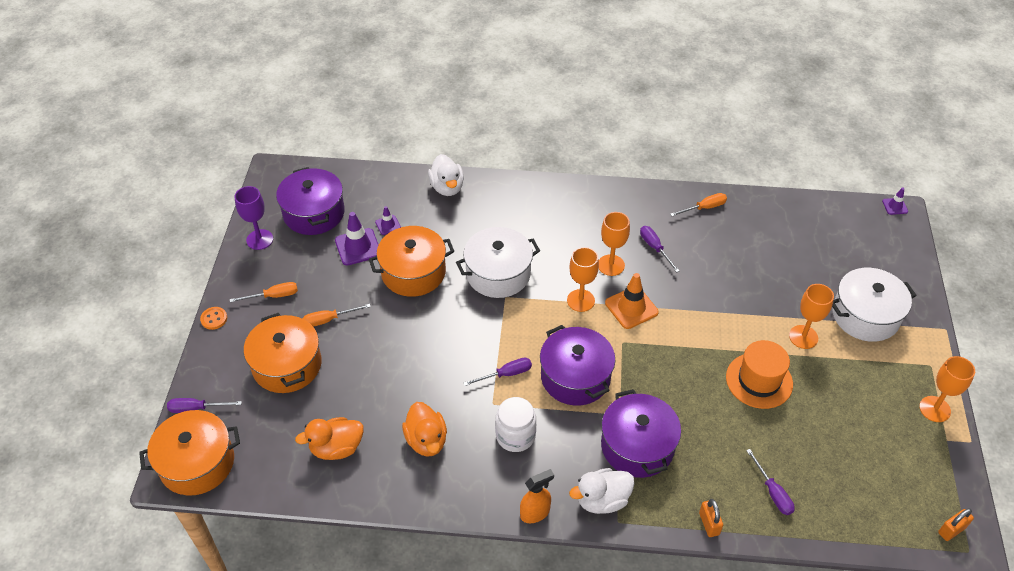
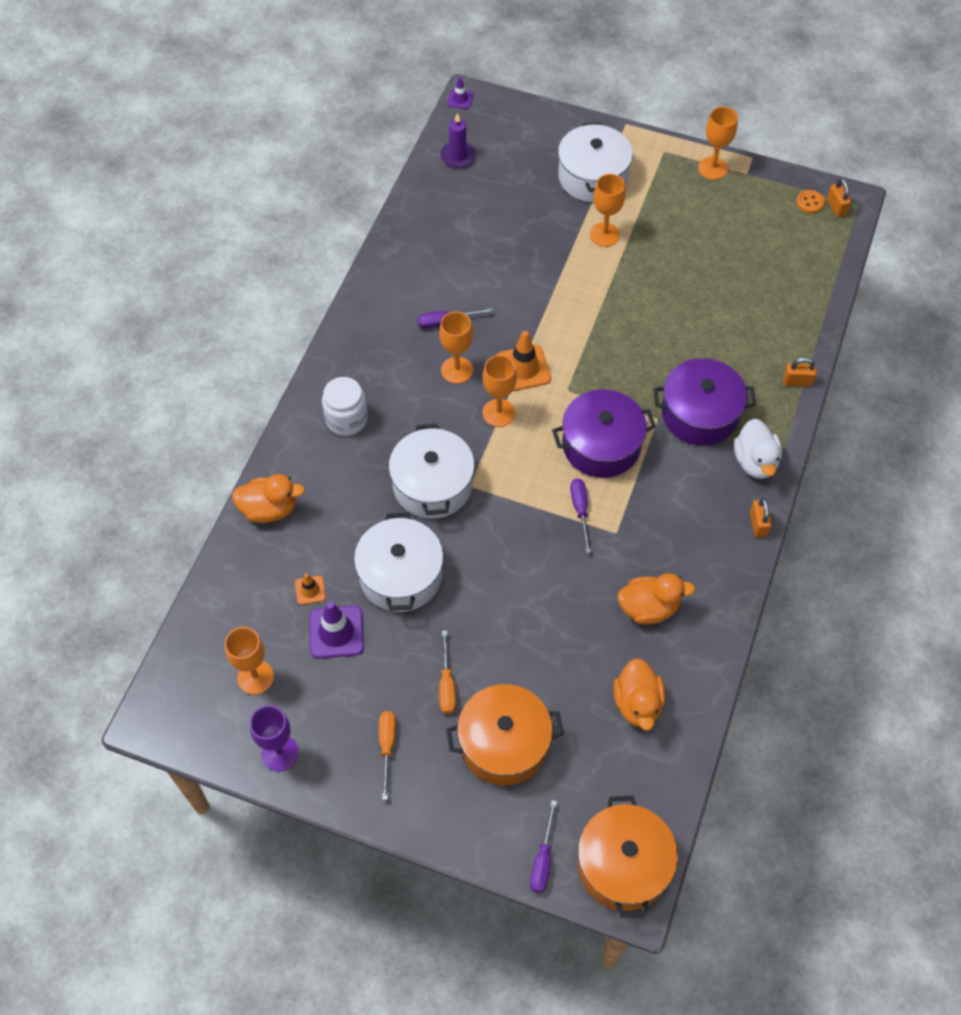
camera: 75 degrees left, 10 degrees up
(214, 319) = (403, 826): orange button -> orange button (810, 202)
(314, 213) = (255, 677): purple pot -> orange goblet
(388, 225) = (310, 590): purple traffic cone -> orange traffic cone
(413, 272) = (401, 575): orange pot -> white pot
(447, 187) = (269, 509): white duck -> orange duck
(515, 436) = (662, 520): white jar -> white jar (346, 419)
(535, 513) = (758, 524): orange spray bottle -> orange padlock
(704, 208) = (402, 259): orange screwdriver -> none
(759, 380) = (647, 288): orange hat -> none
(772, 492) = (774, 321): purple screwdriver -> none
(831, 218) = (458, 156): none -> purple candle

